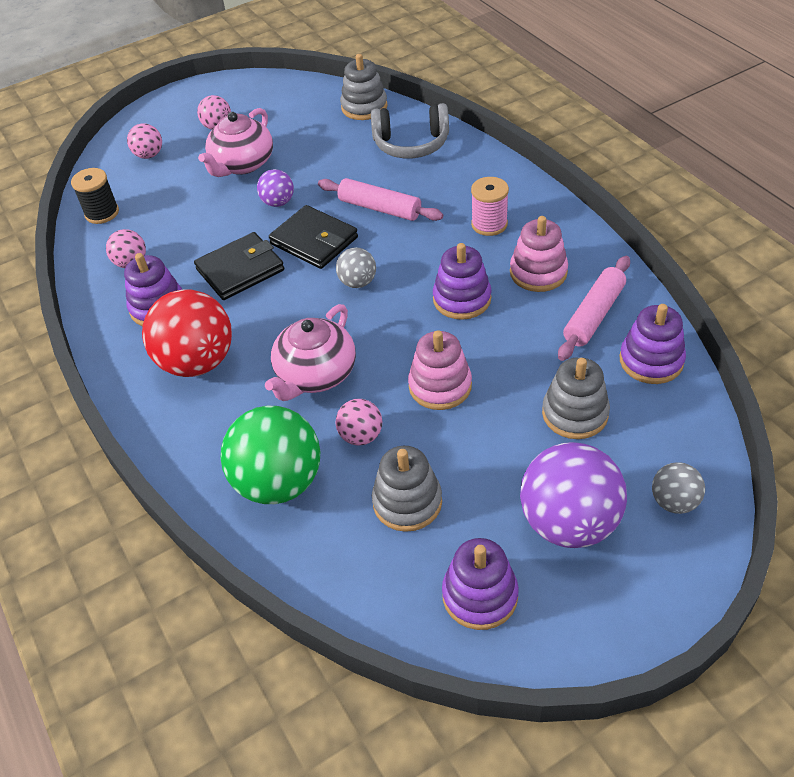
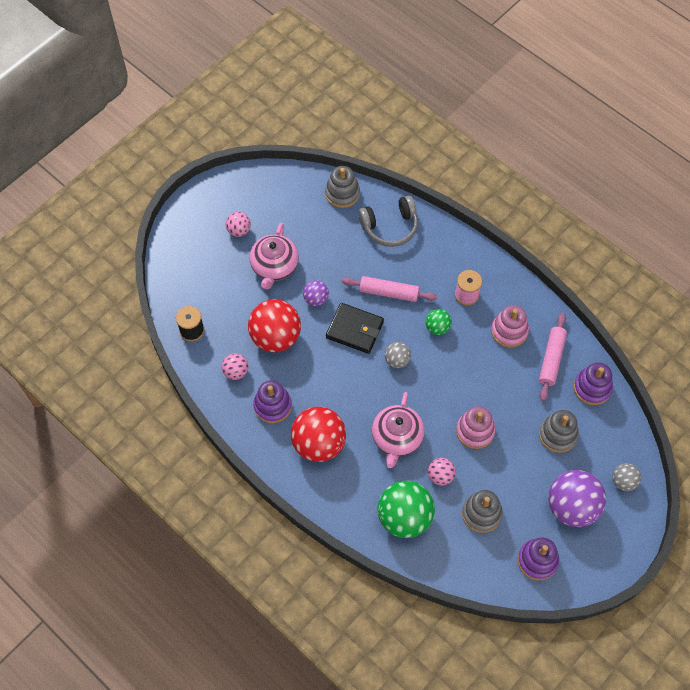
camera: 20 degrees left, 15 degrees up
(149, 155) = (199, 268): pink ball -> none
(204, 234) = (275, 337): none -> red ball
(240, 270) = (314, 364): black wallet -> none
(432, 254) = (437, 327): none -> green ball
(462, 299) = (468, 362): purple stacking toy -> none

